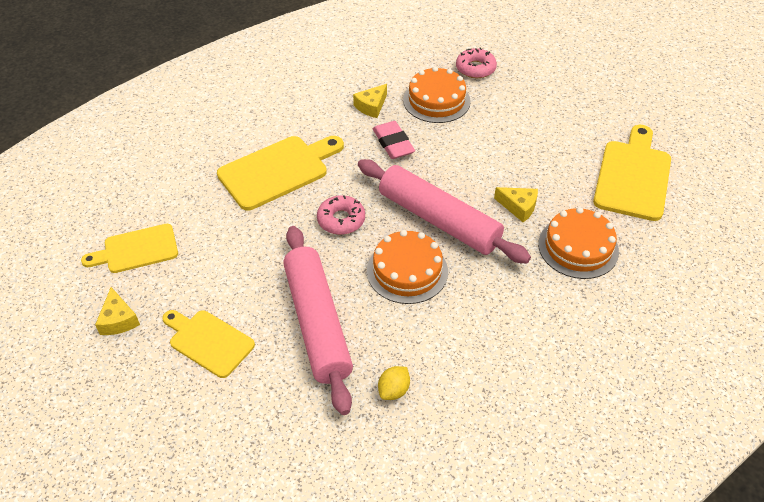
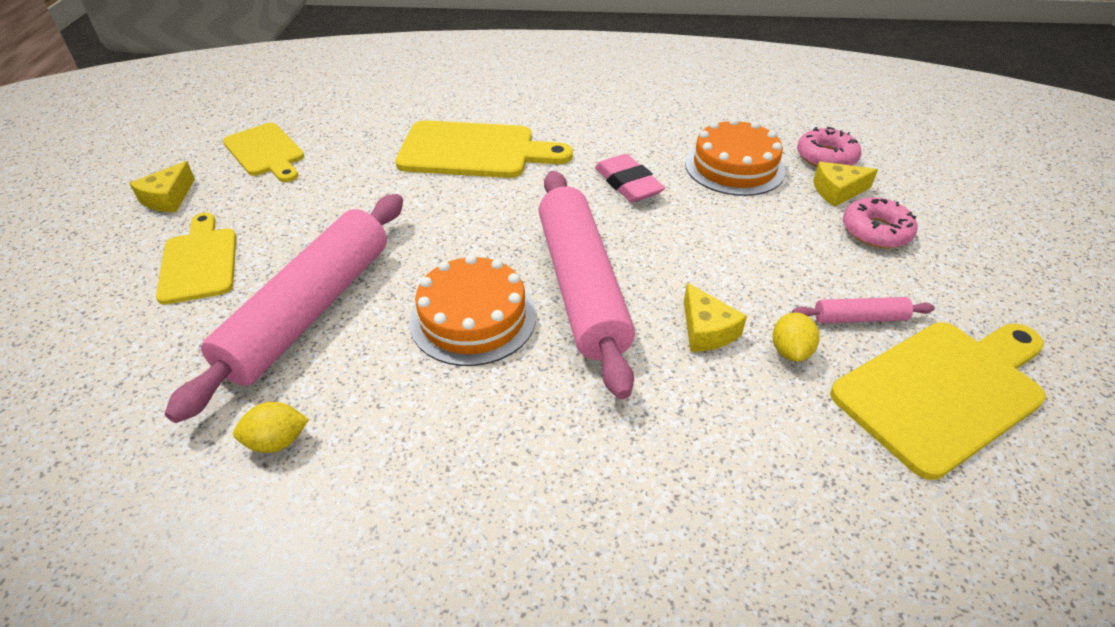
camera: 40 degrees right, 5 degrees down
(136, 250) = (266, 152): yellow cutting board -> yellow cutting board turned 150 degrees counterclockwise
(341, 220) = (473, 226): pink donut -> pink donut (876, 231)
(371, 106) = (648, 140): yellow cheese -> yellow cheese (837, 191)
(393, 143) = (628, 183): pink eraser -> pink eraser turned 45 degrees counterclockwise
(562, 195) = (790, 351): none -> yellow lemon
(574, 160) = (859, 318): none -> pink rolling pin
(578, 247) = (738, 433): orange cake -> none

